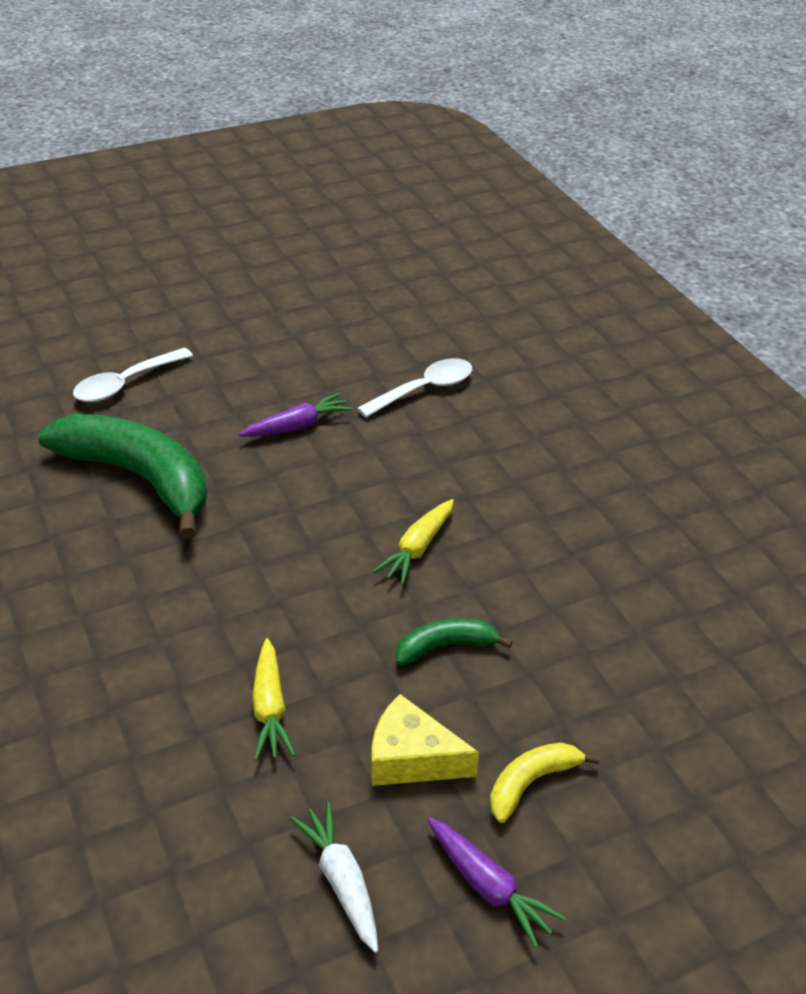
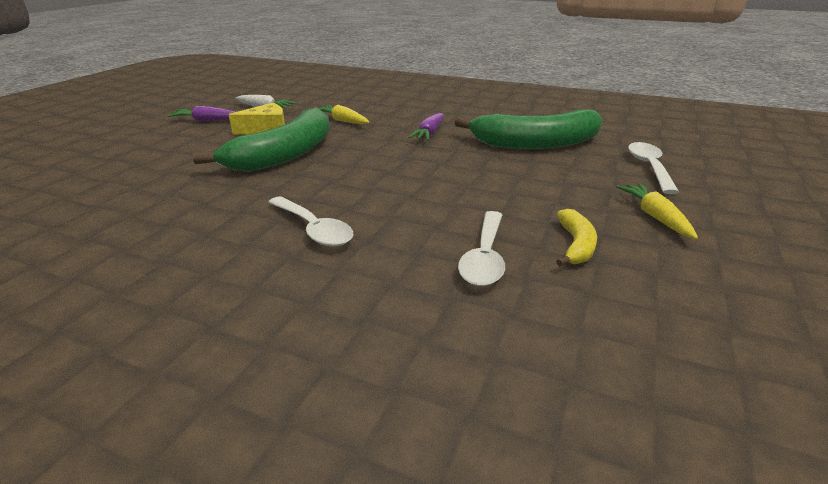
camera: 140 degrees right, 10 degrees down
(297, 426) = (517, 193): purple carrot -> purple carrot (429, 133)
(417, 549) = (346, 176): yellow carrot -> yellow carrot (655, 217)
(445, 646) = (285, 154): green banana -> green banana, size x2.18
(522, 487) = (313, 229): none -> white spoon
(531, 783) = (204, 140): yellow banana -> yellow banana (576, 245)

